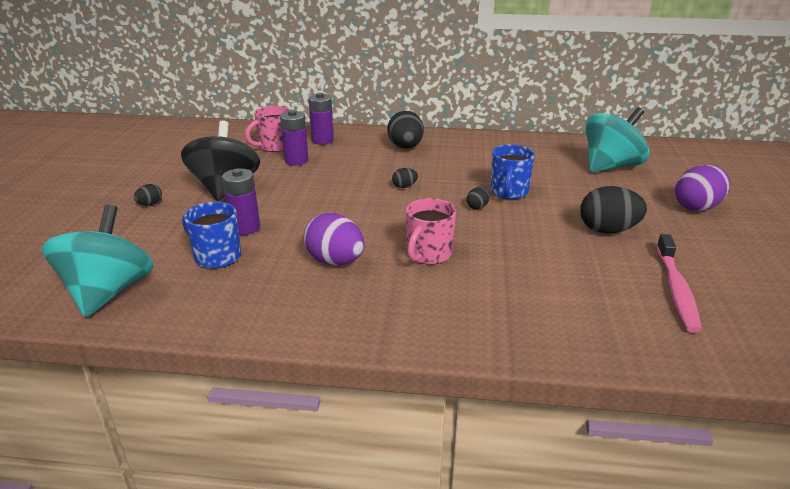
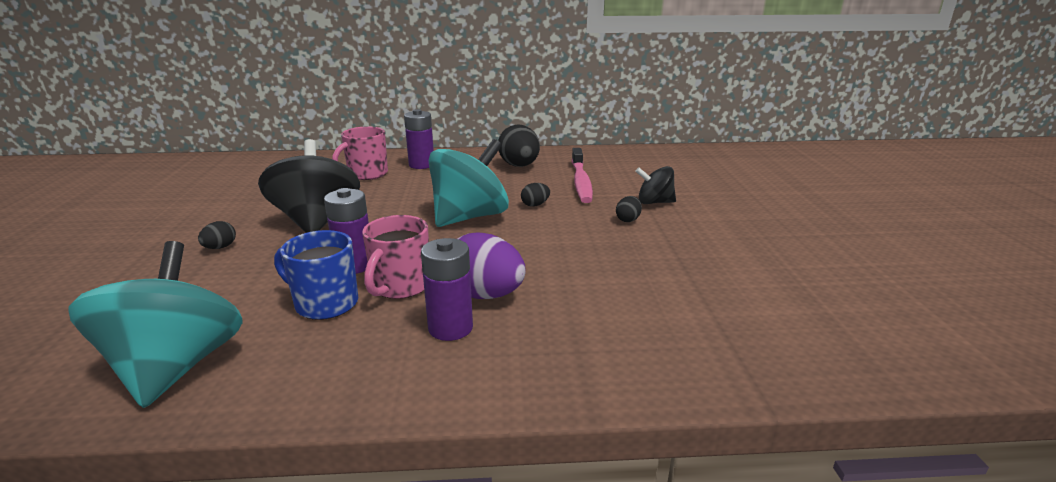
camera: 10 degrees left, 5 degrees down
(296, 160) = (397, 187): purple battery -> purple battery (450, 328)
(428, 254) = (596, 276): pink mug -> pink mug (400, 286)
(509, 192) = (654, 202): blue mug -> black spinning top
(607, 230) = (782, 232): black egg -> none
(610, 166) = (746, 170): turquoise spinning top -> turquoise spinning top (469, 217)
(676, 290) = (896, 289): pink toothbrush -> pink toothbrush (581, 182)
(697, 207) = (857, 202): purple egg -> none

